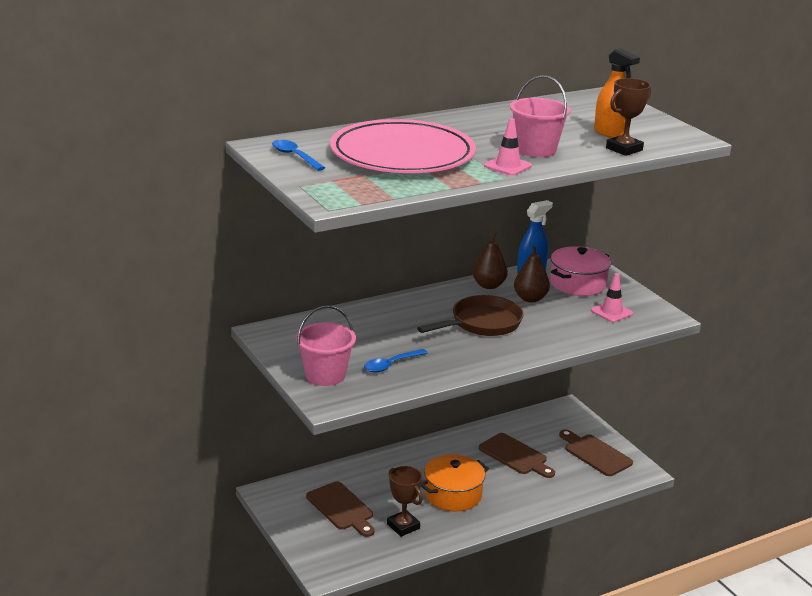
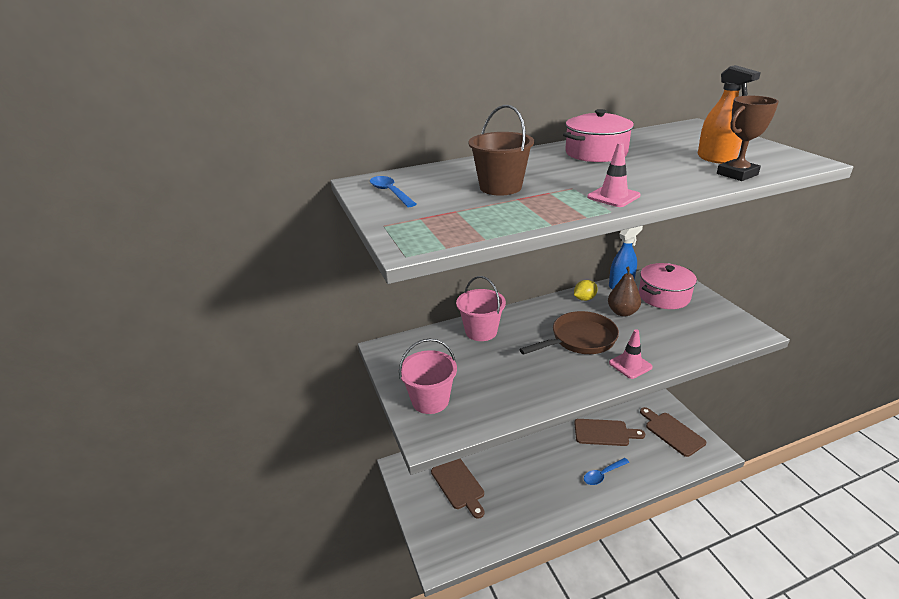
camera: 10 degrees right, 5 degrees up
(391, 365) = (493, 388): blue spoon -> blue spoon (603, 475)
(402, 154) = (500, 187): pink plate -> brown bucket
(403, 526) = (509, 507): brown trophy -> none
(453, 495) = (552, 473): orange pot -> none
(488, 285) = (584, 299): brown pear -> yellow lemon
(496, 122) = (596, 153): none -> pink pot
(515, 456) = (604, 433): brown cutting board -> brown cutting board turned 45 degrees counterclockwise
(536, 150) = (641, 178): pink bucket -> pink bucket (481, 331)
(611, 312) = (700, 327): pink traffic cone -> pink traffic cone (630, 365)

